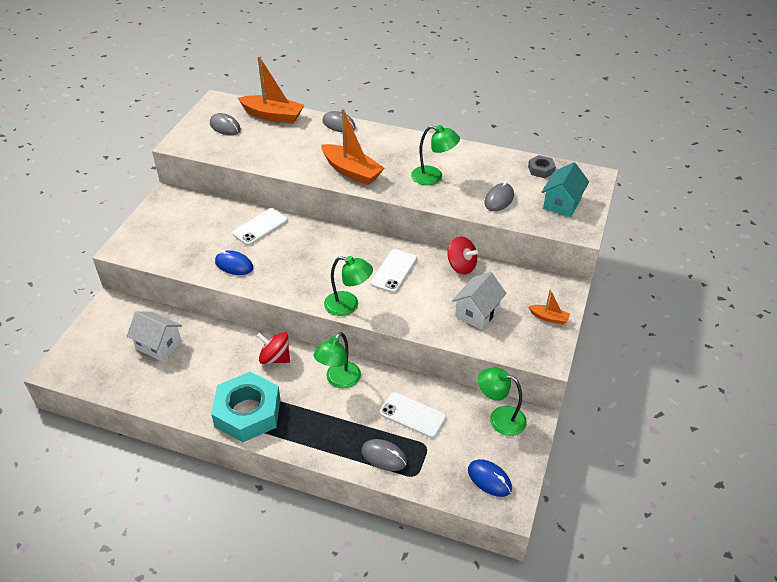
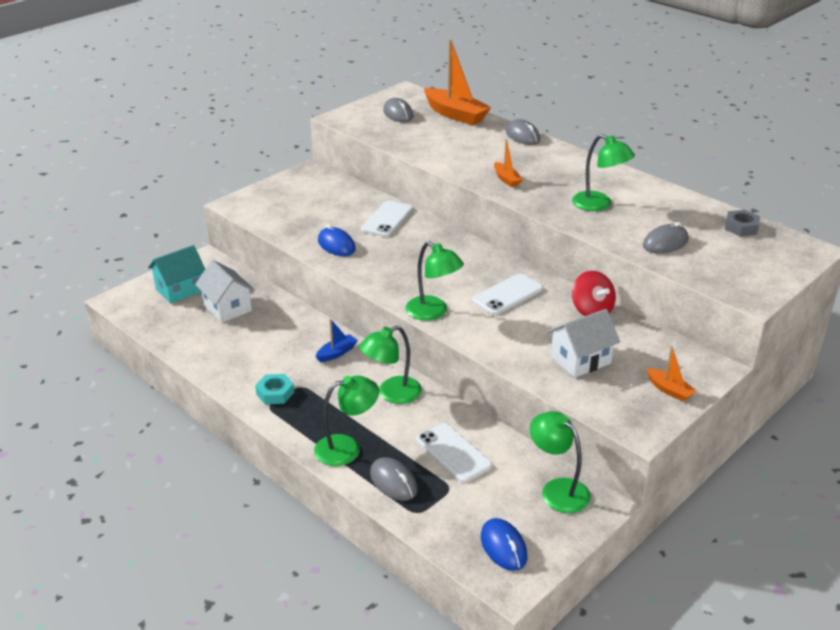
camera: 25 degrees right, 10 degrees down
(248, 412) = (275, 393): turquoise nut -> turquoise nut, size x0.45
(260, 227) = (387, 219): white phone -> white phone turned 45 degrees counterclockwise
(275, 358) = (337, 353): red spinning top -> blue boat
(333, 441) = (347, 448): none -> green lamp
(351, 171) = (506, 179): orange boat -> orange boat, size x0.49
(562, 203) = (745, 265): turquoise house -> turquoise house (180, 290)

